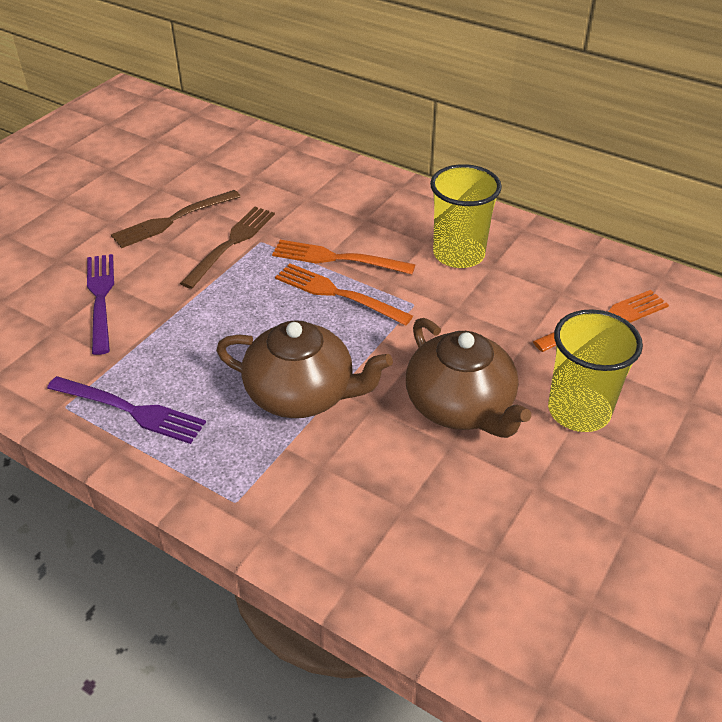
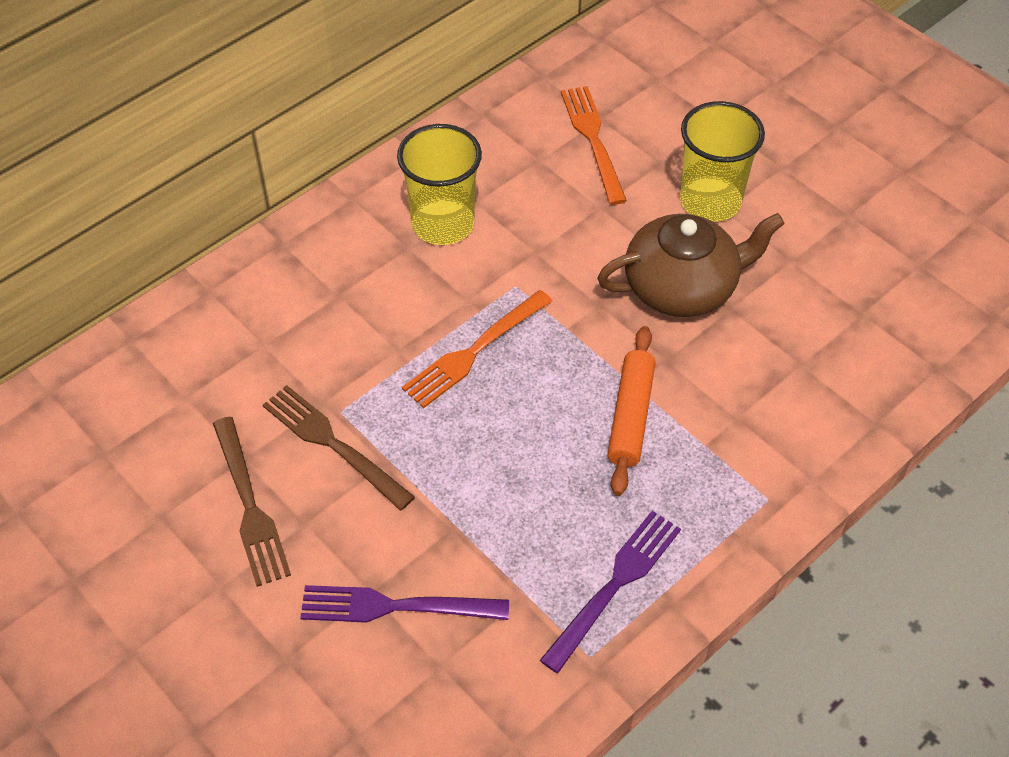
camera: 75 degrees left, 10 degrees up
(302, 394) = (631, 416): brown teapot -> orange rolling pin
(336, 258) = (407, 339): orange fork -> none

